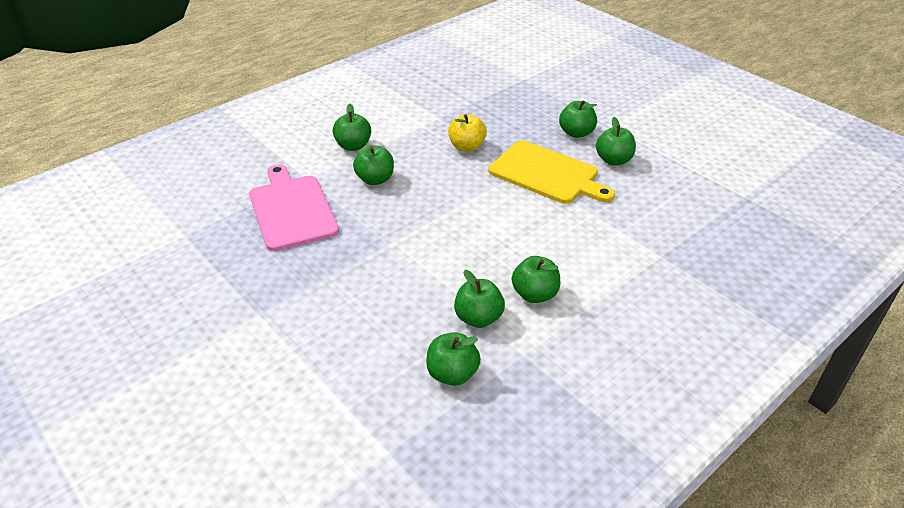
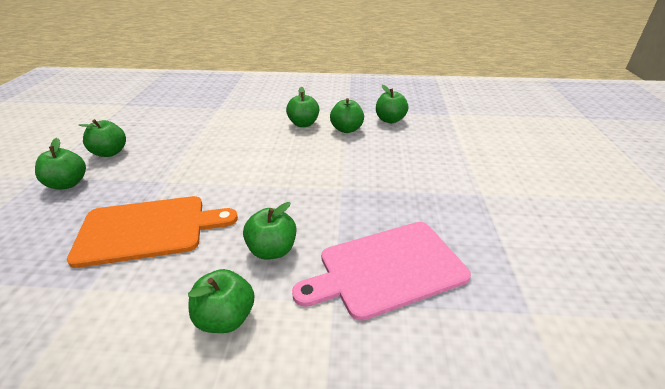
camera: 135 degrees left, 5 degrees down
(291, 209) = (387, 269): pink cutting board -> pink cutting board turned 45 degrees clockwise
(467, 147) = (148, 229): yellow apple -> orange cutting board
(547, 174) = (160, 169): yellow cutting board -> none

